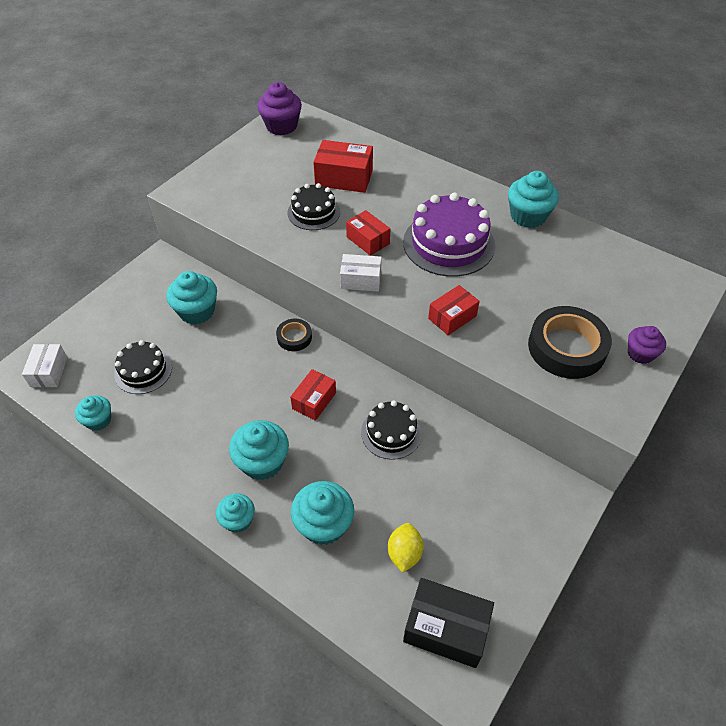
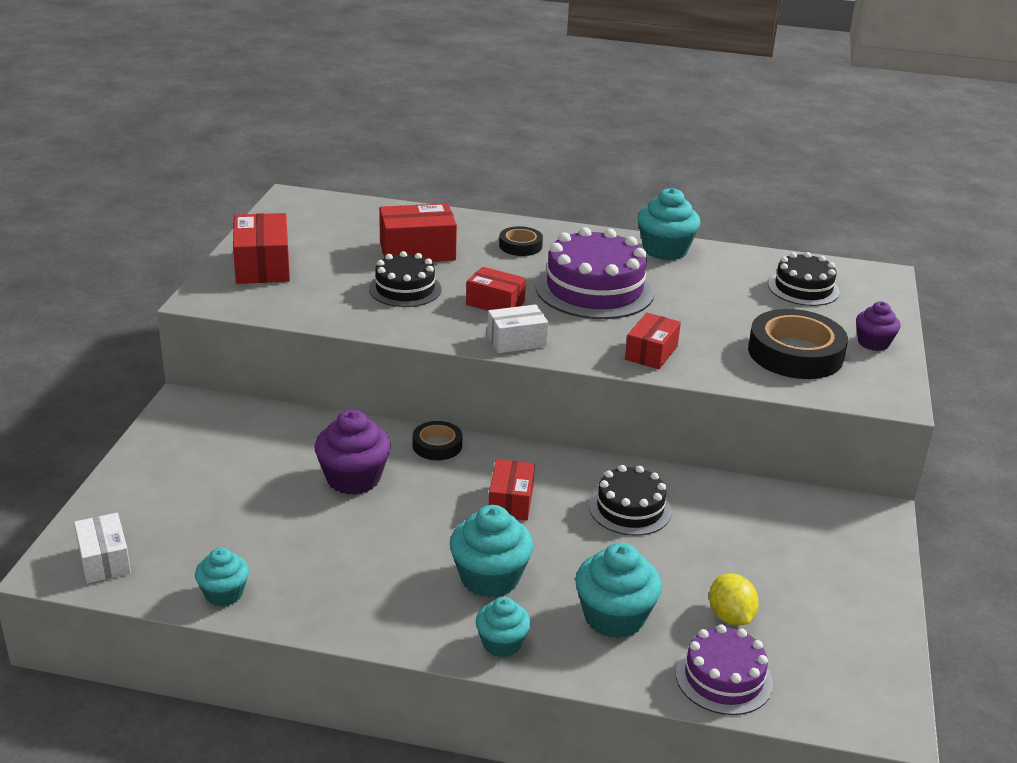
camera: 25 degrees left, 20 degrees down
(143, 371) = (250, 526): black cake -> black cake (803, 288)
(197, 311) = (281, 447): turquoise cupcake -> none
(234, 170) = (262, 266): none -> red box
(281, 126) = (293, 214): purple cupcake -> purple cupcake (353, 478)
(367, 606) = (723, 678): none -> purple cake
(420, 188) = (520, 246): none -> black tape
(446, 628) = (828, 671): black box -> none

